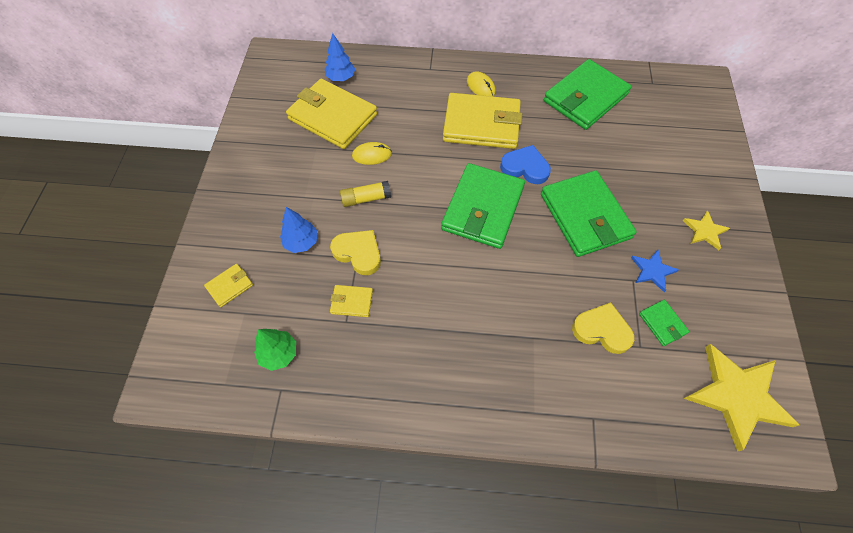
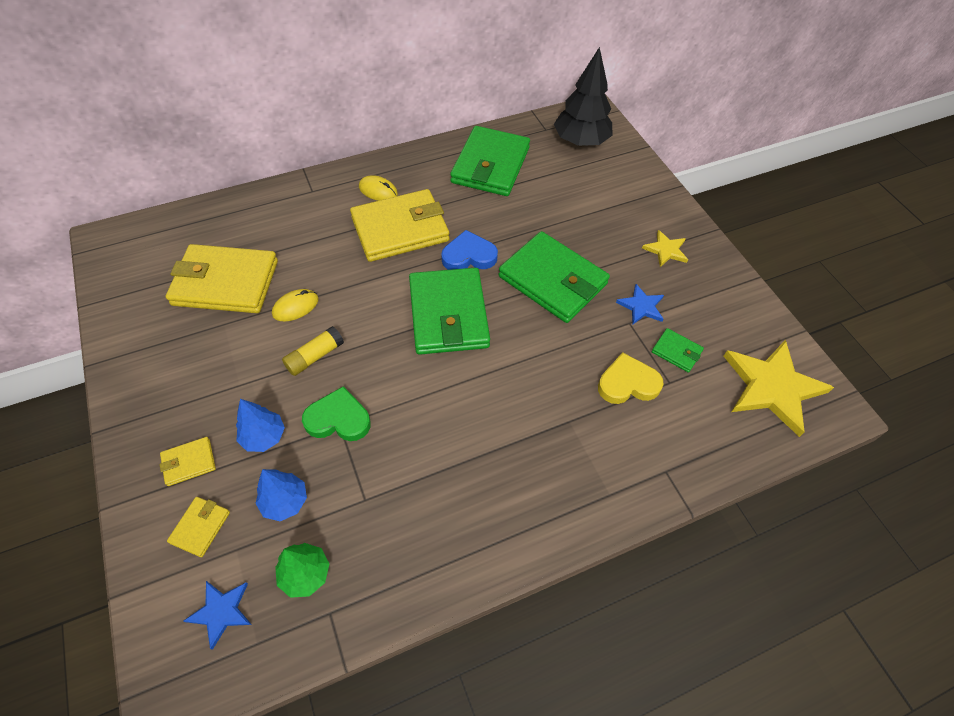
camera: 30 degrees left, 5 degrees down
(214, 350) = (221, 612): none -> blue star
(341, 78) = (212, 236): blue tree -> blue tree (285, 501)
(352, 302) = (360, 475): yellow wallet -> yellow wallet (189, 462)
(358, 253) = (338, 419): yellow heart -> green heart
(679, 105) = (580, 142): none -> black tree

